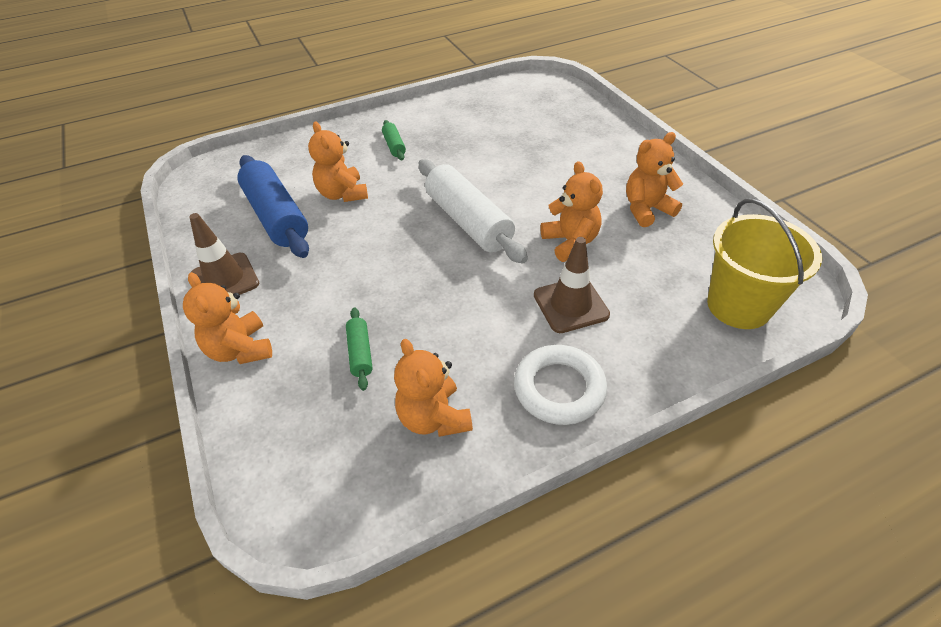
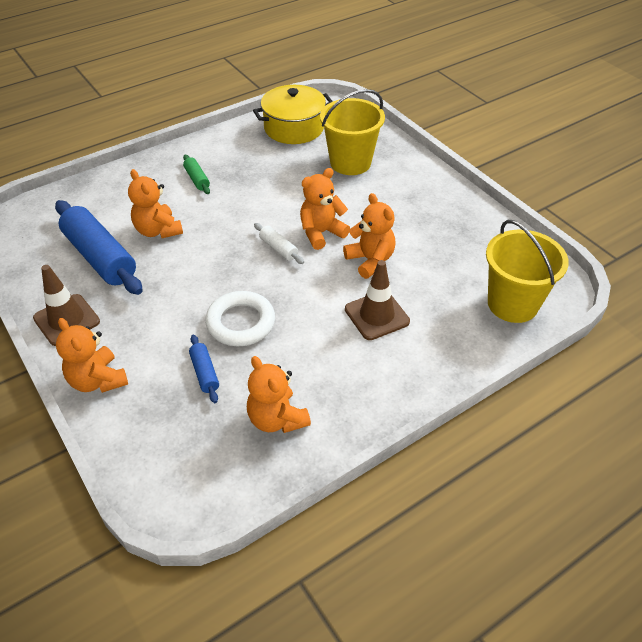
camera: 10 degrees left, 0 degrees up
(360, 353) = (205, 373): green rolling pin -> blue rolling pin
(468, 222) = (278, 248): white rolling pin -> white rolling pin, size x0.46
(504, 102) = (294, 128): none -> yellow pot
(559, 388) = (375, 385): white ring -> white ring (241, 322)
(560, 139) = (350, 162): none -> yellow bucket
(646, 209) = (432, 225): orange teddy bear -> orange teddy bear (321, 233)

